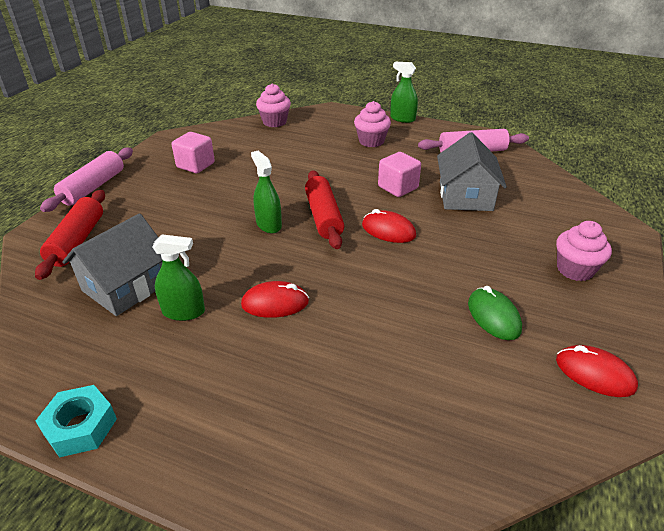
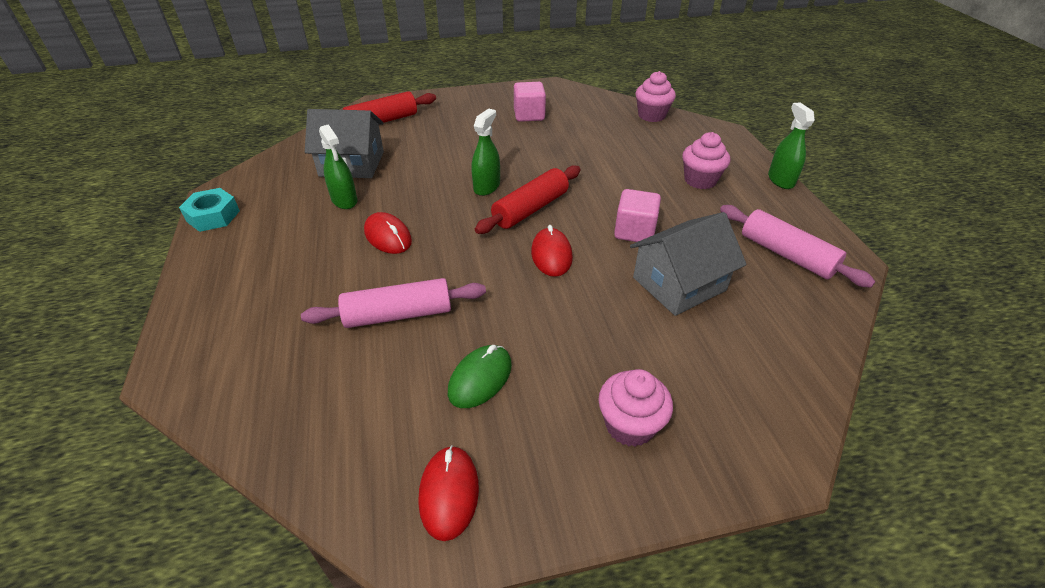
camera: 55 degrees right, 5 degrees up
(93, 187) = (448, 93): pink rolling pin -> pink rolling pin (398, 314)

